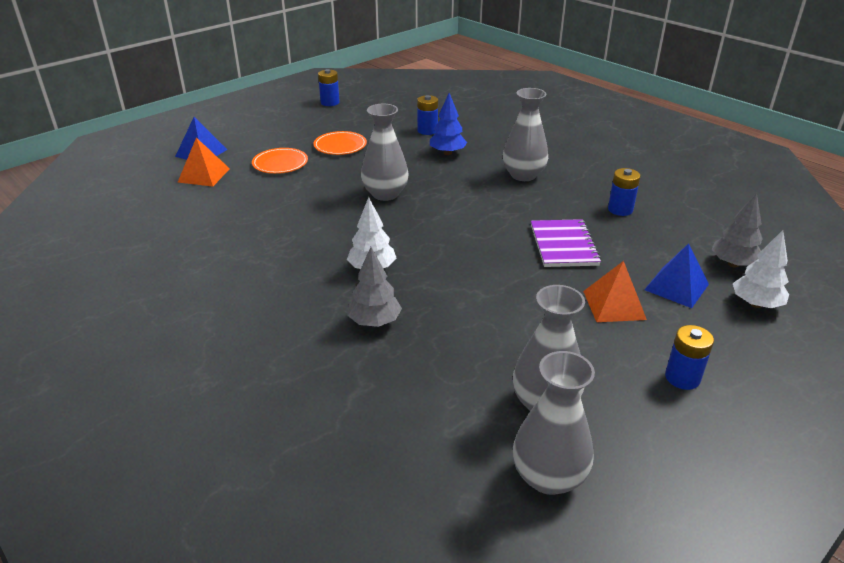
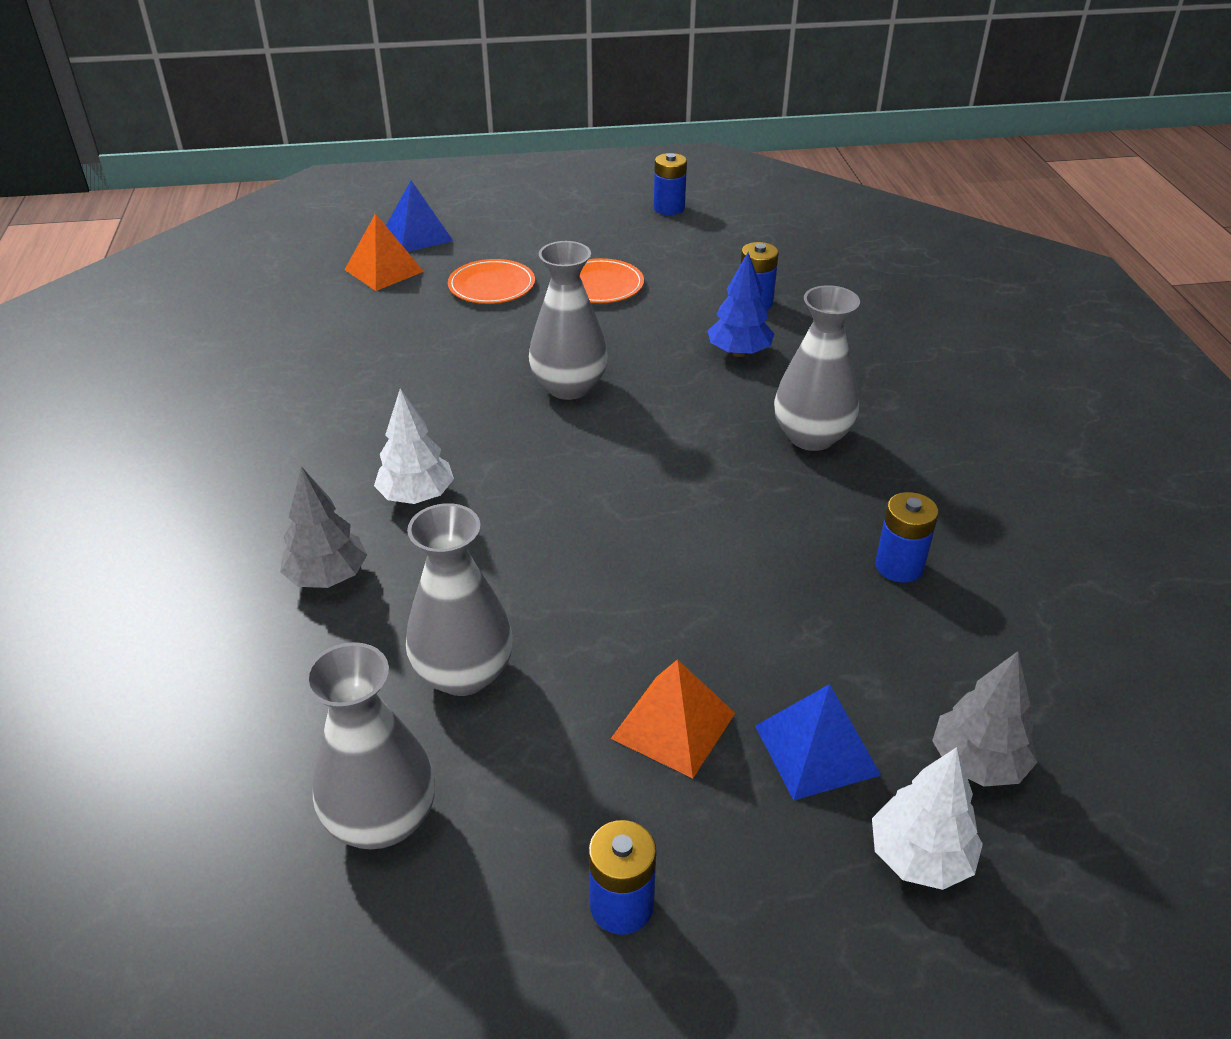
camera: 35 degrees right, 5 degrees up
(548, 476) = (255, 926): grey vase -> grey vase (464, 673)
(563, 245) = (723, 585): purple notebook -> none

